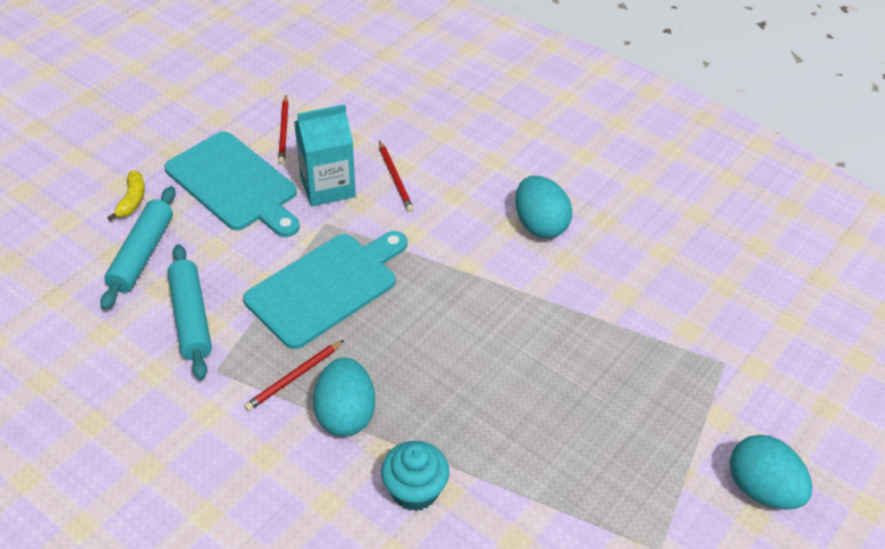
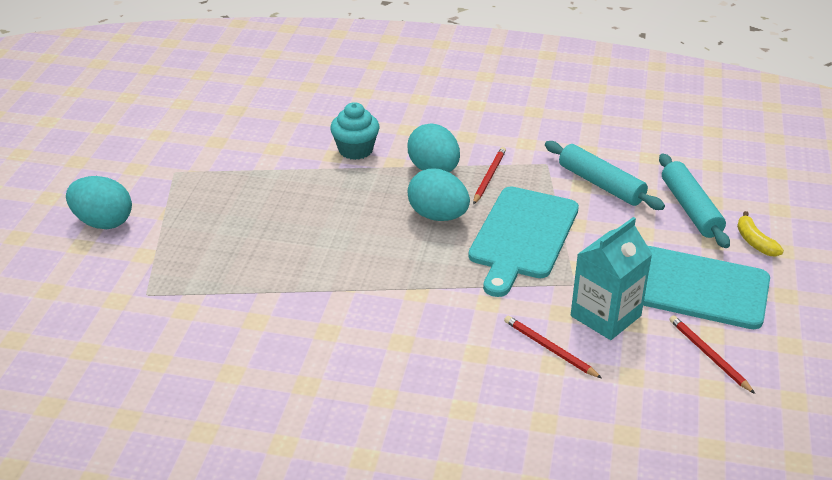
camera: 155 degrees right, 10 degrees down
(540, 225) = (370, 355): turquoise egg -> turquoise egg (438, 216)

